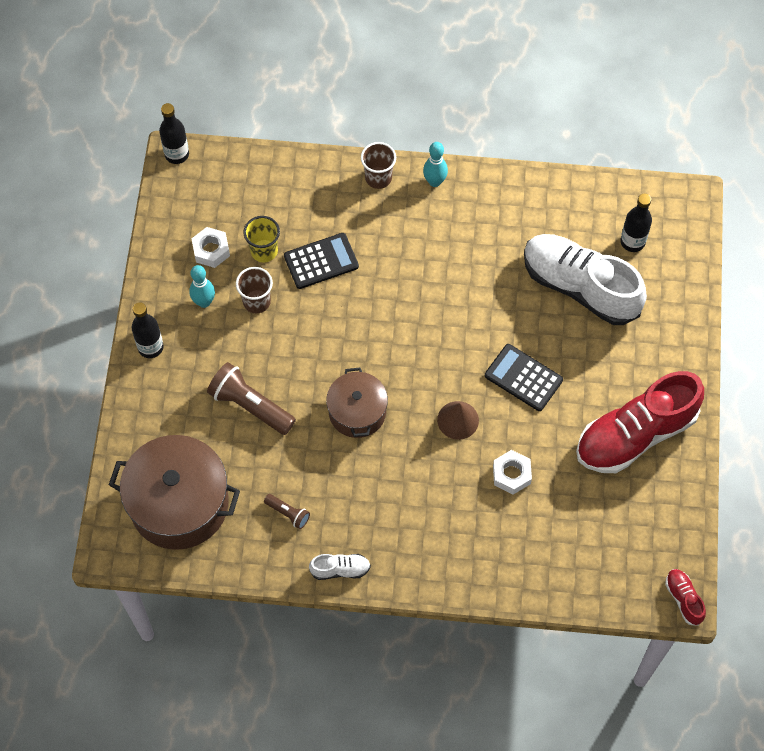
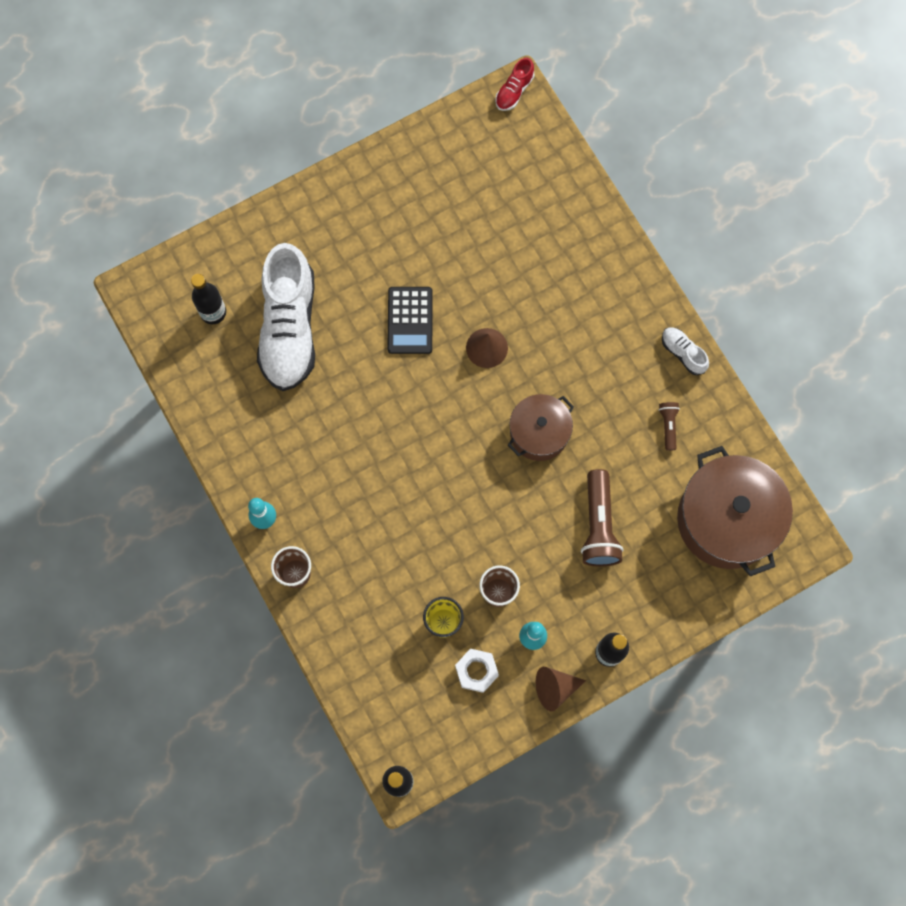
camera: 125 degrees left, 10 degrees up
(156, 294) = (555, 688): none -> brown cone
(321, 261) = (418, 564): black calculator -> none
(511, 474) = (504, 276): white nut -> none
(635, 434) = (399, 204): red shoe -> none

